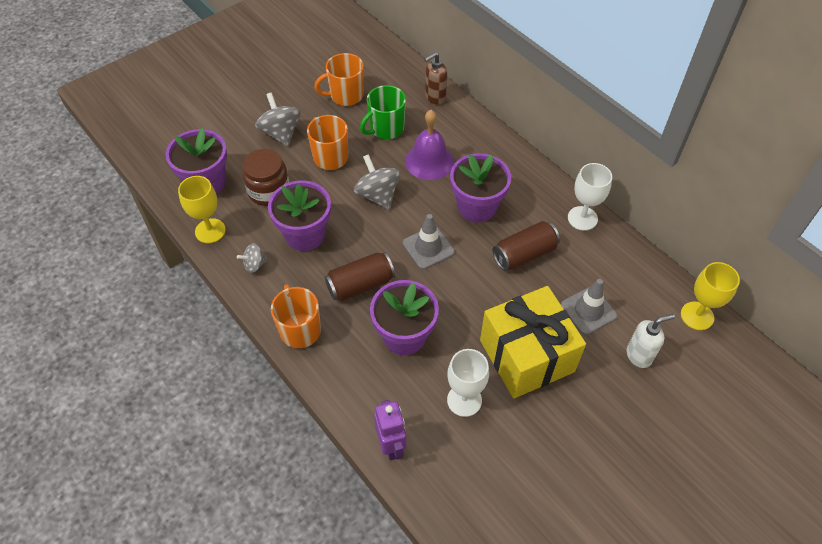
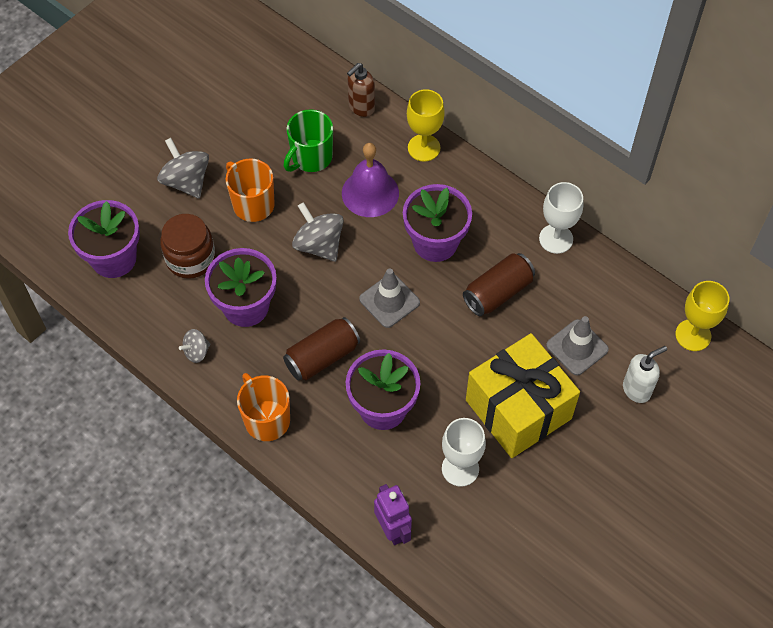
camera: 10 degrees left, 5 degrees up
(210, 231) = (134, 319): yellow goblet -> yellow goblet (424, 148)
(345, 95) = (253, 120): orange mug -> none

